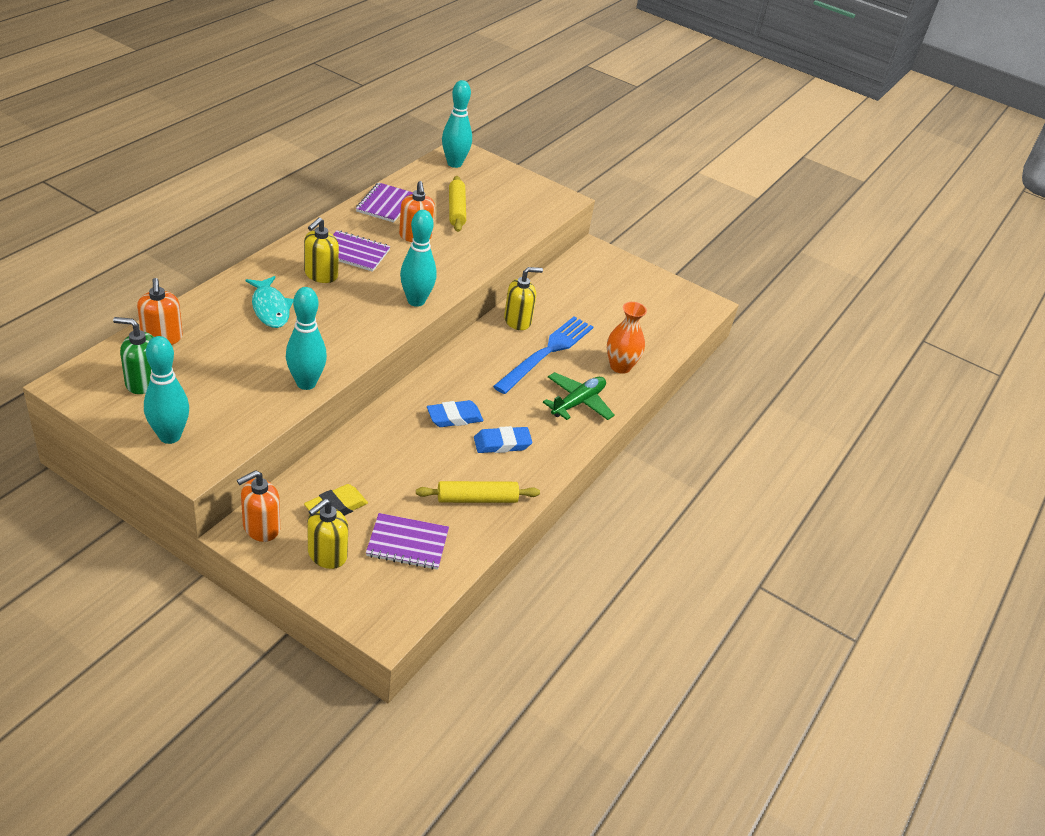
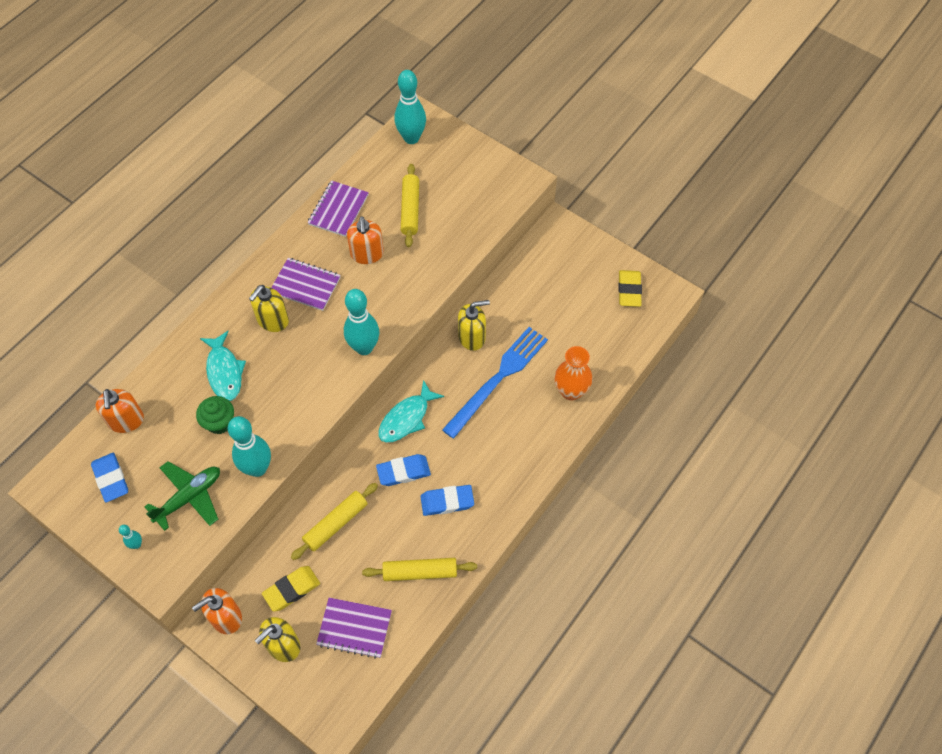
camera: 10 degrees right, 20 degrees up
(143, 382) = (111, 479): green soap dispenser -> blue eraser
(170, 436) = (136, 544): turquoise bowling pin -> turquoise bowling pin, size x0.45
(264, 346) = (219, 422): none -> green cupcake
(384, 455) = (336, 523): none -> yellow rolling pin
(455, 376) = (407, 418): none -> turquoise fish
(578, 402) = (524, 443): green plane -> green plane (189, 497)
(667, 298) = (629, 290): none -> yellow eraser

